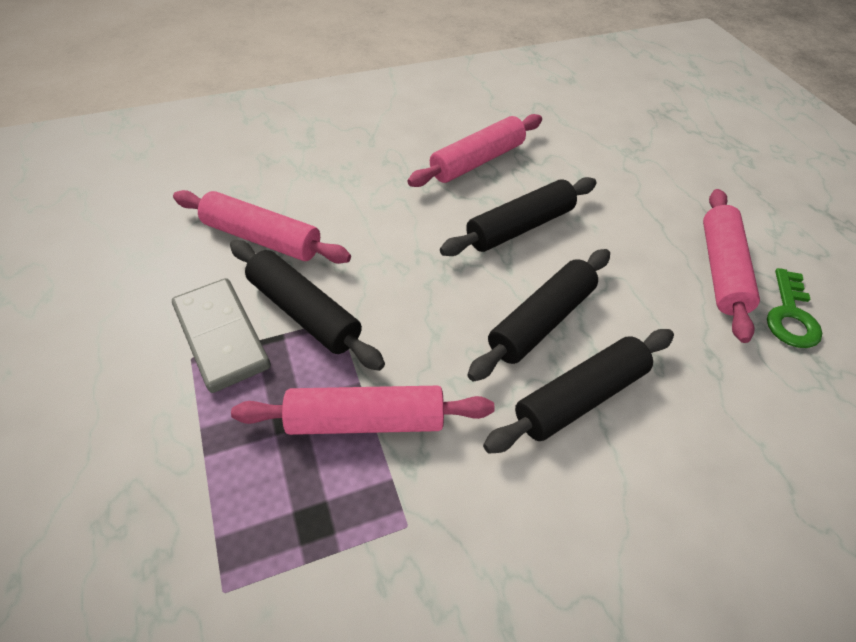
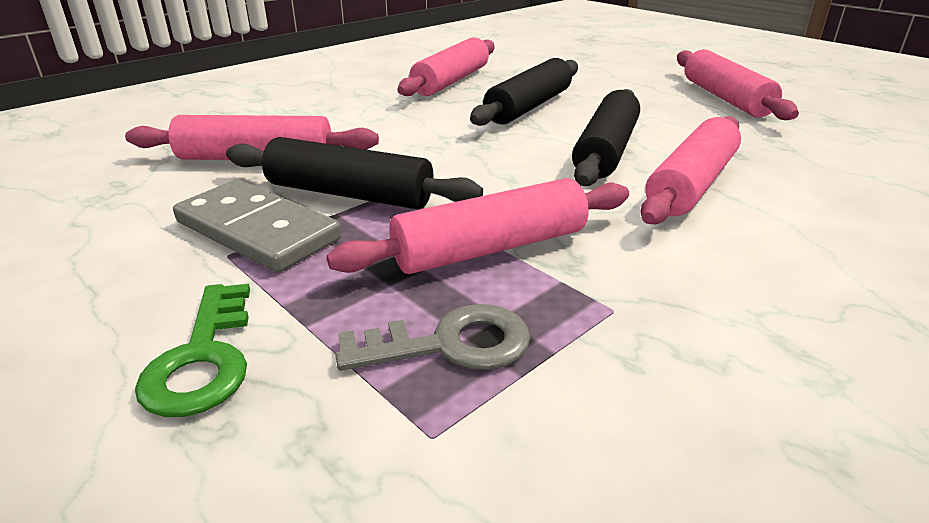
camera: 20 degrees left, 20 degrees down
(278, 514) = (449, 344): none -> grey key
(579, 396) = (691, 184): black rolling pin -> pink rolling pin
(790, 315) = (805, 109): green key -> green key (203, 358)

